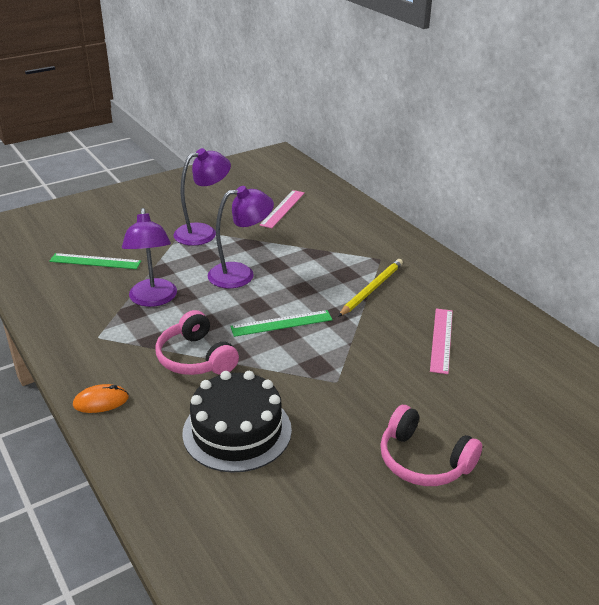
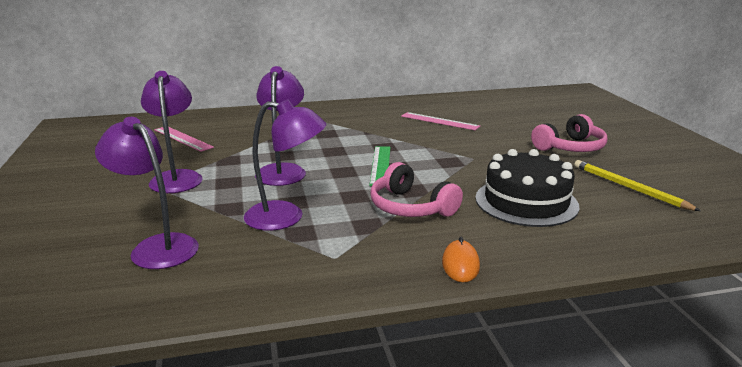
camera: 70 degrees left, 10 degrees down
(95, 261) = (157, 246): green ruler -> purple lamp
(195, 358) = (410, 207): pink headphones -> pink headphones turned 60 degrees clockwise
(372, 289) = (357, 129): yellow pencil -> yellow pencil (628, 187)

